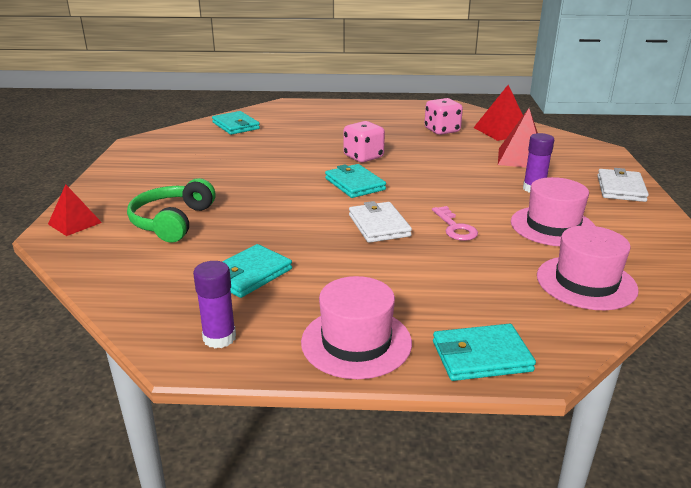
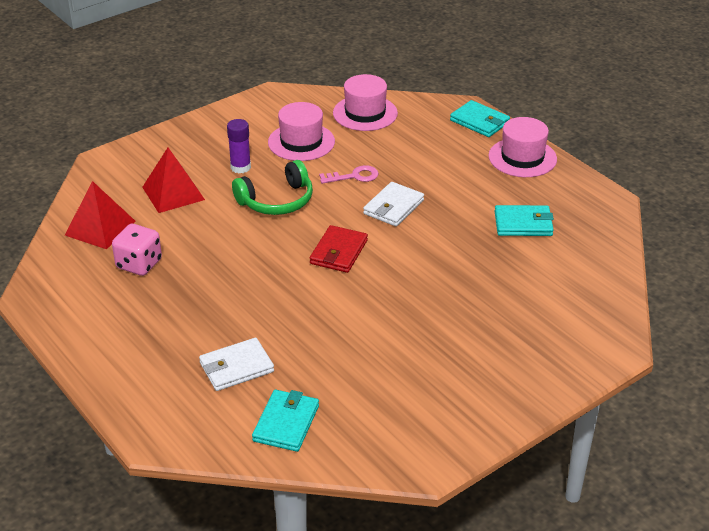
camera: 130 degrees left, 10 degrees up
(75, 223) = (593, 350): red pyramid -> none
(172, 221) = (520, 302): green headphones -> green headphones (277, 201)
(219, 338) = (584, 198): purple glue stick -> none
(355, 184) = (338, 252): turquoise wallet -> red wallet
(363, 157) = (272, 277): pink dice -> none
(455, 227) = (354, 176): pink key -> pink key turned 45 degrees clockwise
(621, 188) = (194, 133): white wallet -> white wallet (236, 367)

